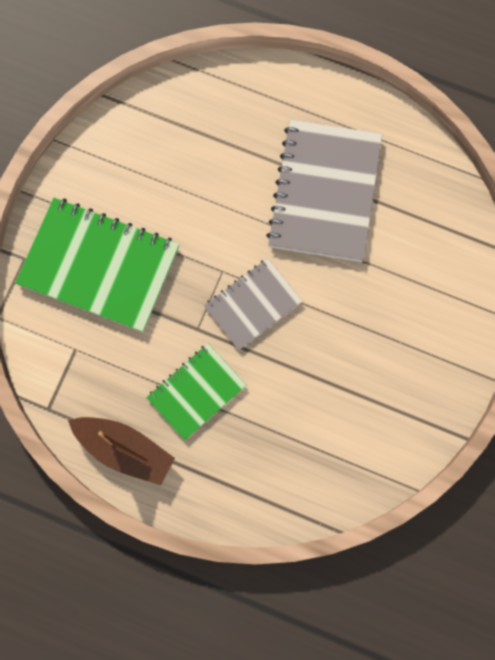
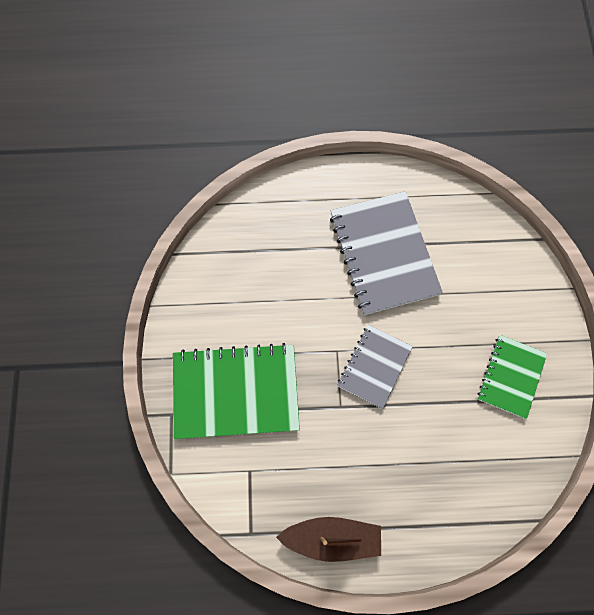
camera: 25 degrees left, 5 degrees down
(196, 392) = (366, 459): green notebook -> green notebook (510, 376)

